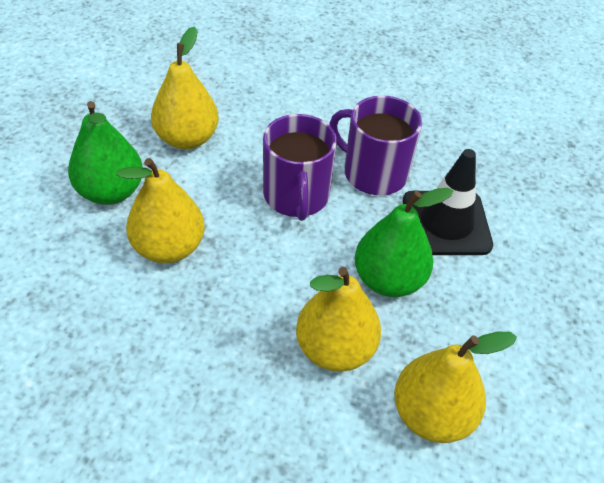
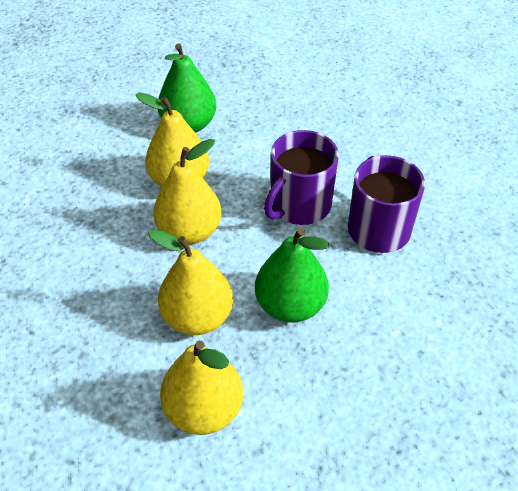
camera: 50 degrees right, 0 degrees up
(187, 139) = (275, 121): yellow pear -> yellow pear (190, 231)
(446, 223) = (387, 302): black traffic cone -> none

